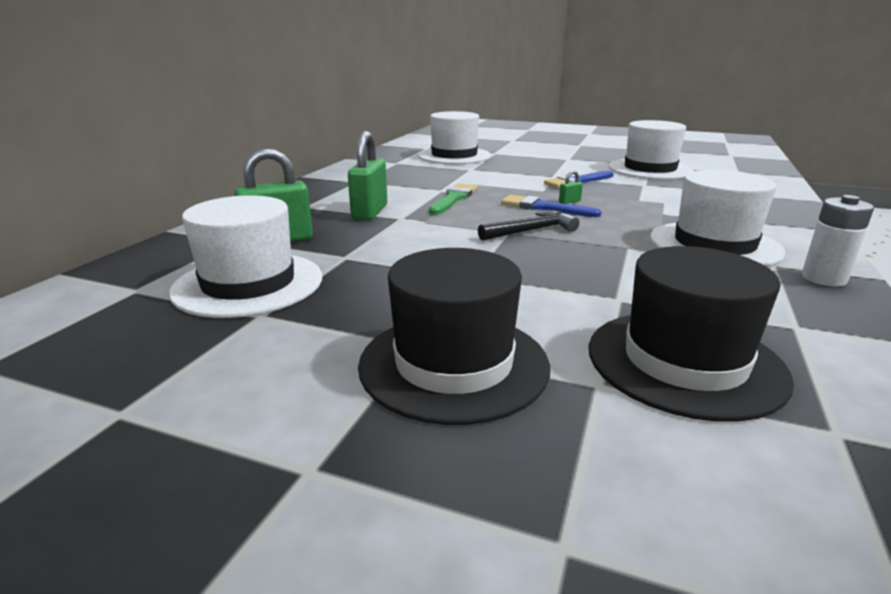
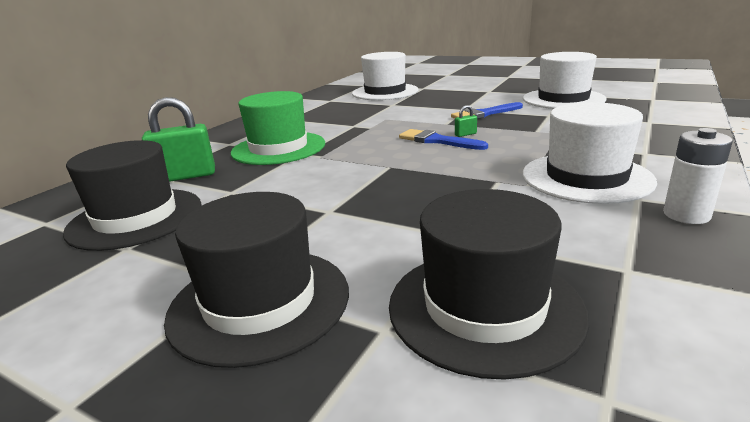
camera: 10 degrees right, 0 degrees up
(248, 284) = (136, 218): white hat -> black hat
(369, 212) = (278, 148): green padlock -> green hat
(454, 199) = (360, 134): green brush -> none
(531, 230) = (412, 164): black hammer -> none

